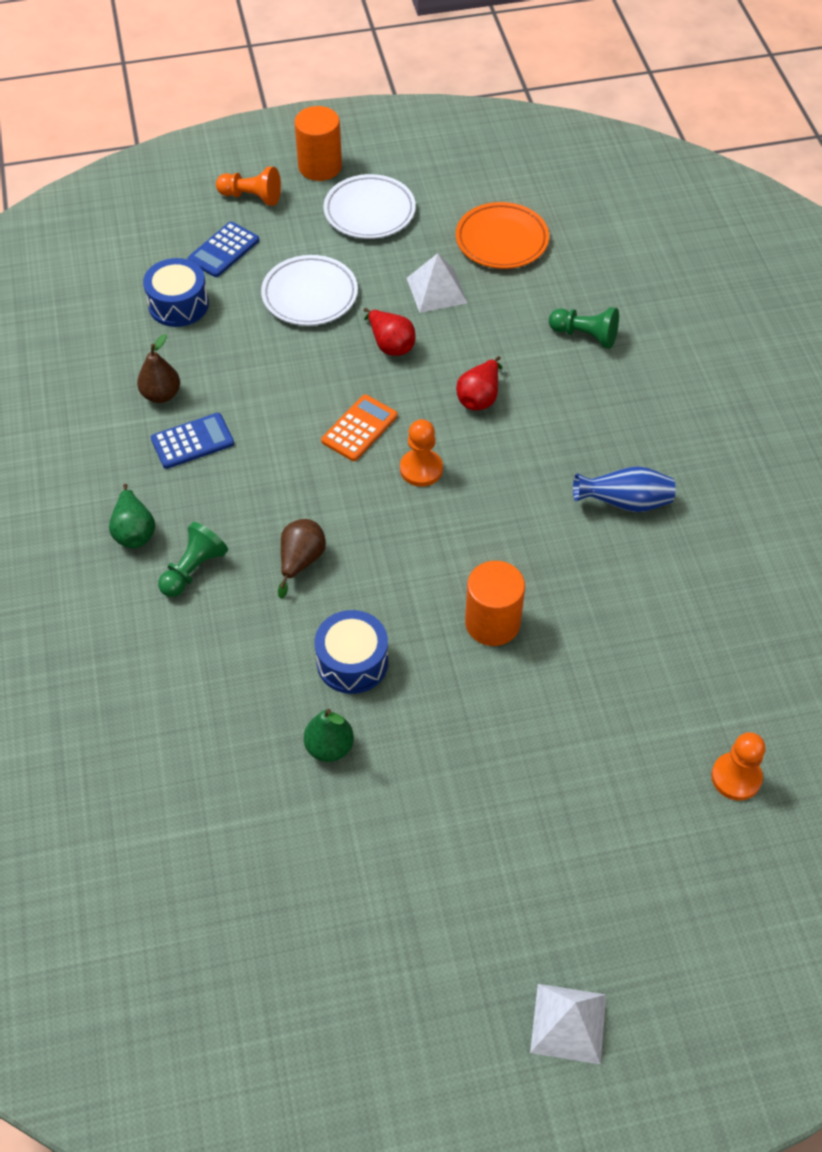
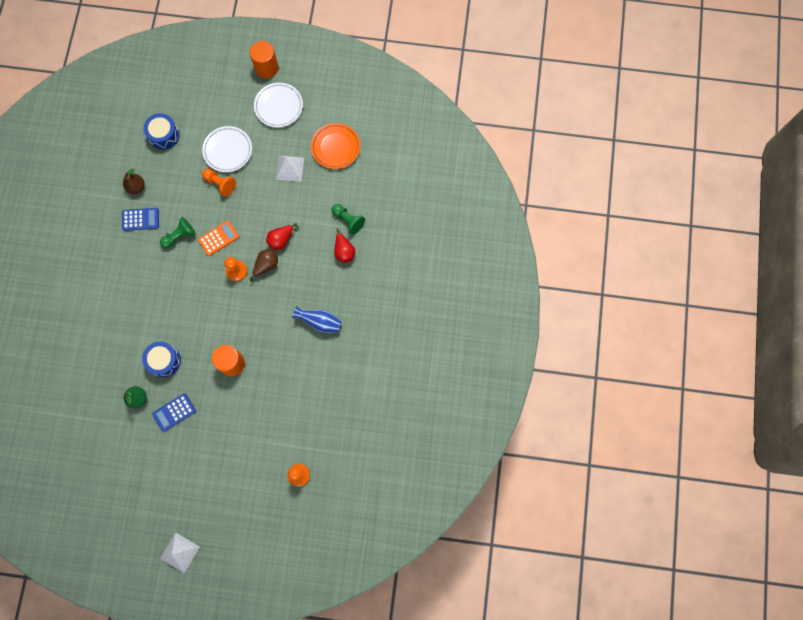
camera: 20 degrees right, 20 degrees up
(134, 531) = (97, 260): green pear -> none
(193, 570) = (115, 289): green pawn -> green pawn (179, 236)
(223, 250) = (198, 108): blue calculator -> blue calculator (174, 412)
(251, 197) = (225, 77): orange pawn -> orange pawn (220, 184)
(301, 561) = (163, 302): brown pear -> brown pear (266, 266)
(390, 344) = (253, 194): red pear -> red pear (344, 251)

